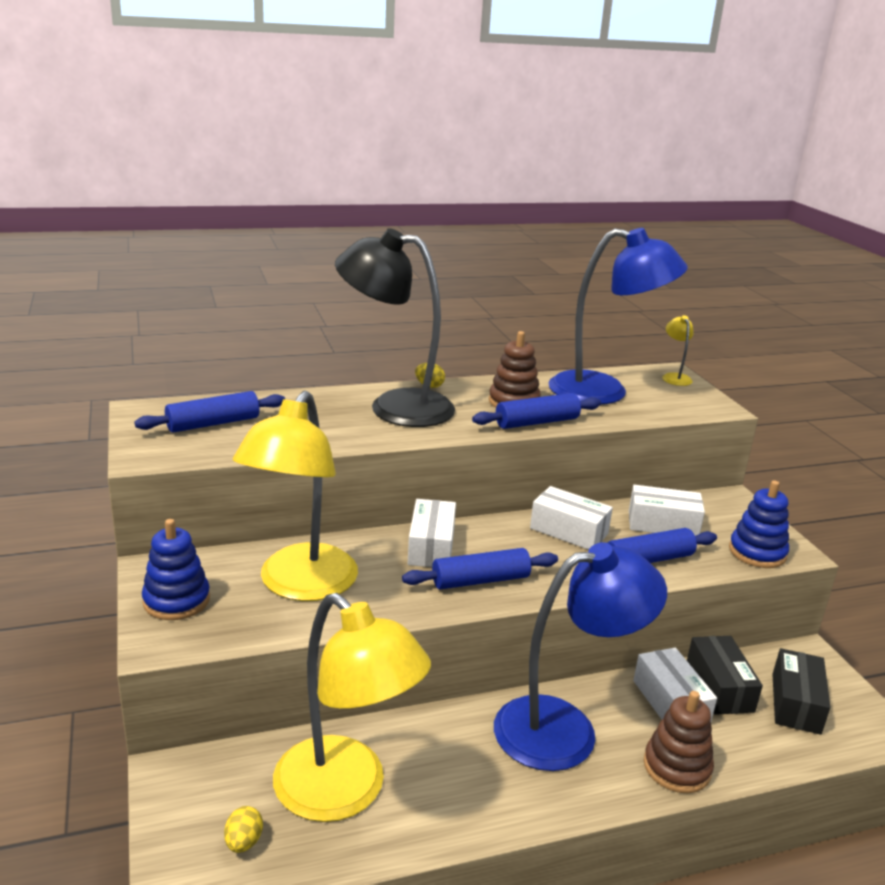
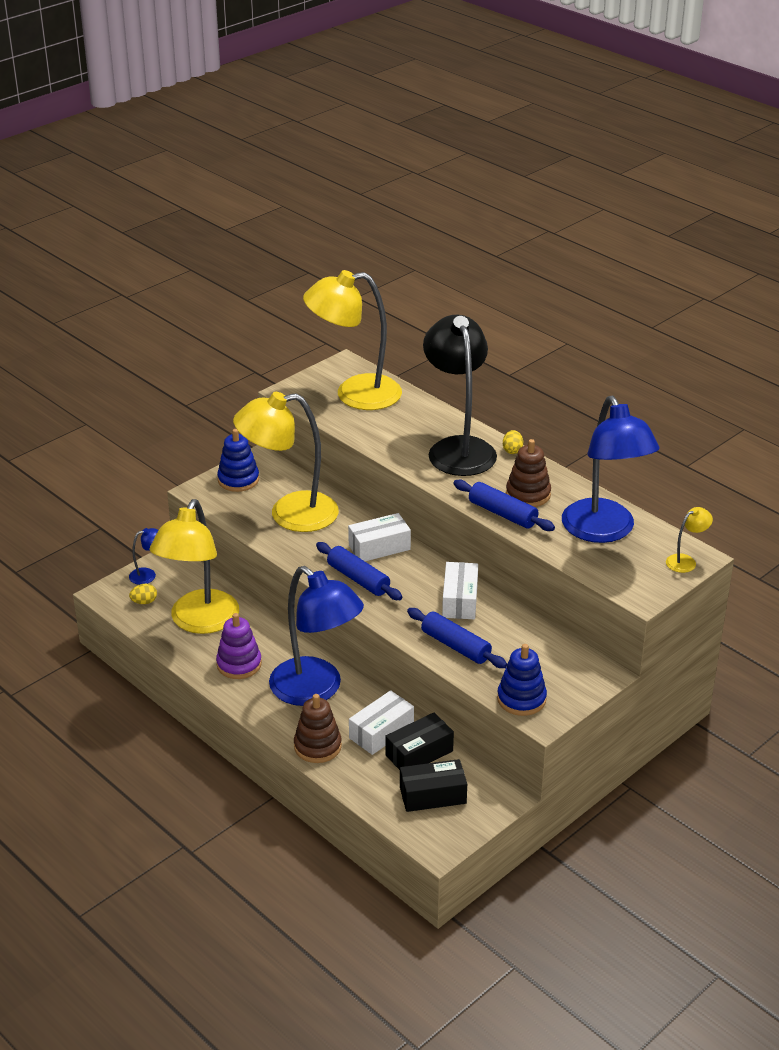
camera: 65 degrees right, 10 degrees up
(182, 812) = (148, 575): none -> blue lamp
(213, 424) = (354, 394): blue rolling pin -> yellow lamp
(469, 784) = (239, 664): none -> purple stacking toy
(663, 524) = (517, 643): white box -> none

